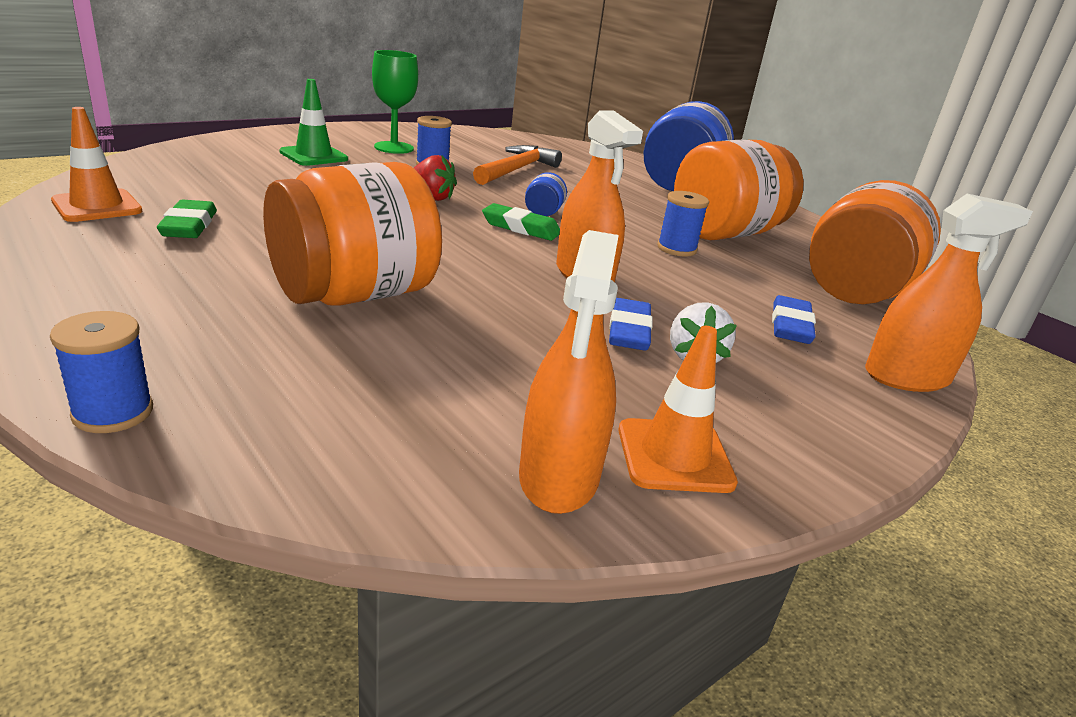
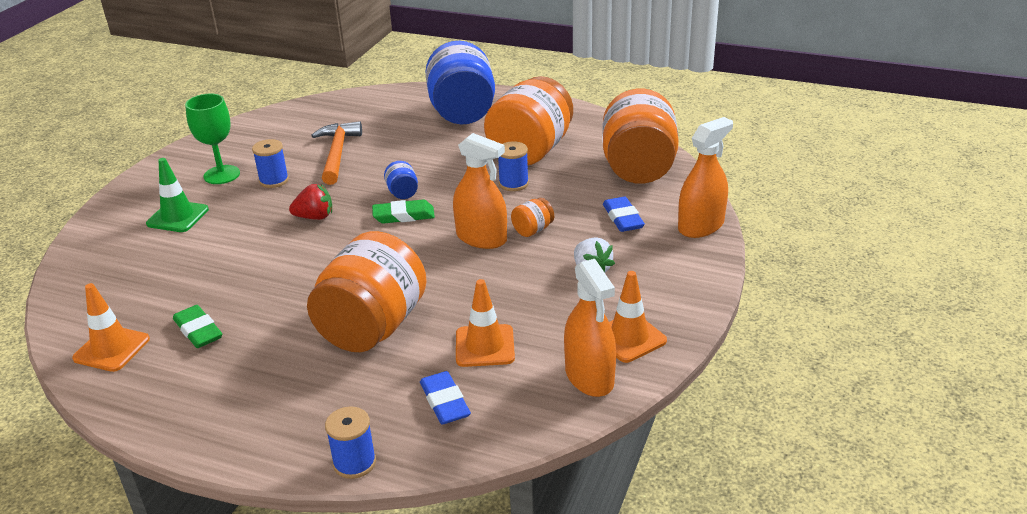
camera: 25 degrees left, 5 degrees up
(457, 370) = (485, 346): none -> orange traffic cone
(629, 331) = (544, 270): blue eraser -> blue eraser (445, 402)
(656, 291) = (533, 230): none -> orange jar

